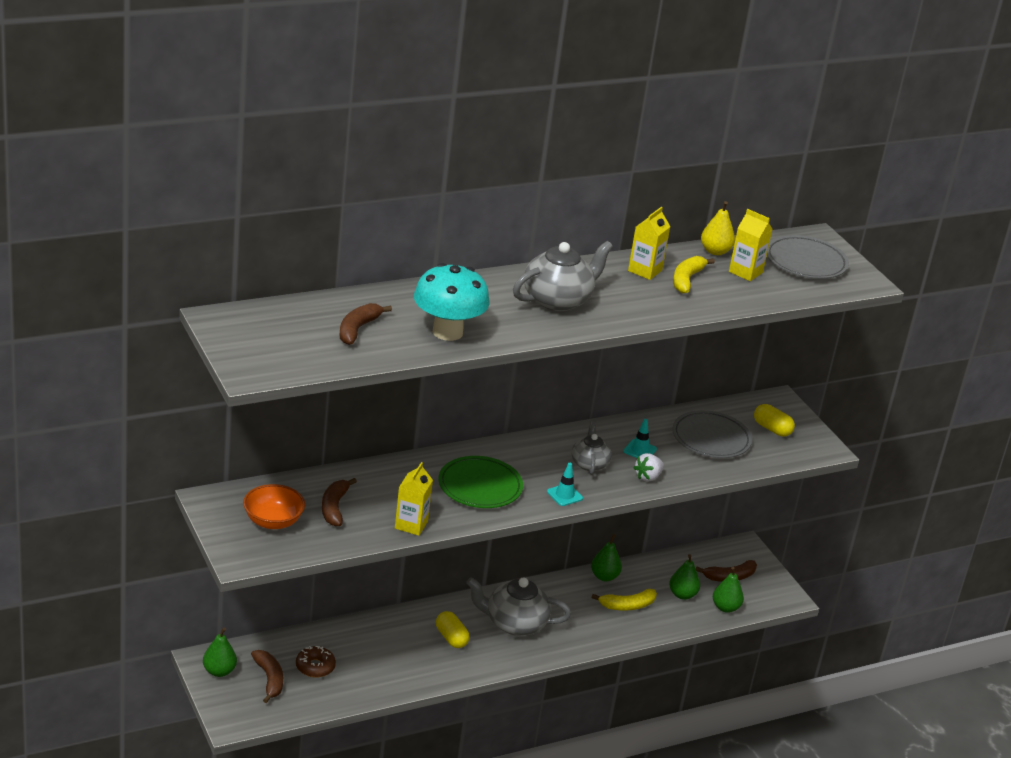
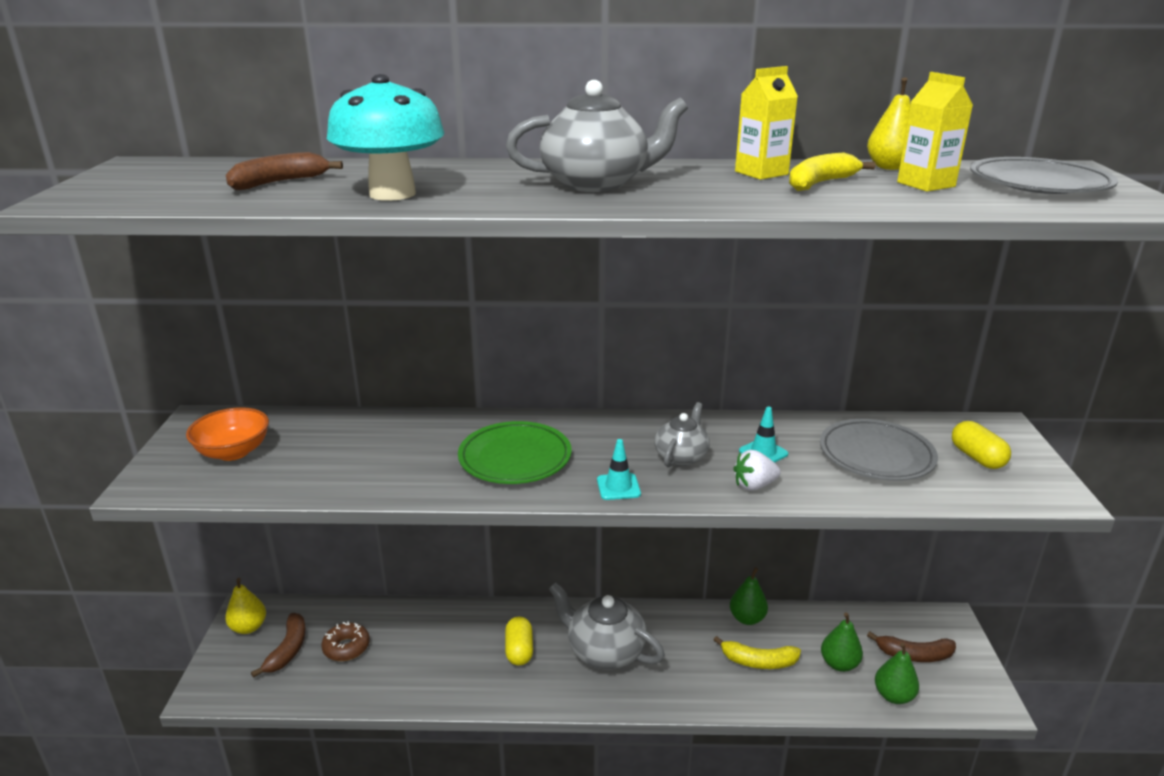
camera: 30 degrees right, 5 degrees down
(219, 671) = (248, 627): green pear -> yellow pear
(334, 508) = (318, 450): brown banana -> none
(411, 525) = (385, 485): yellow carton -> none

